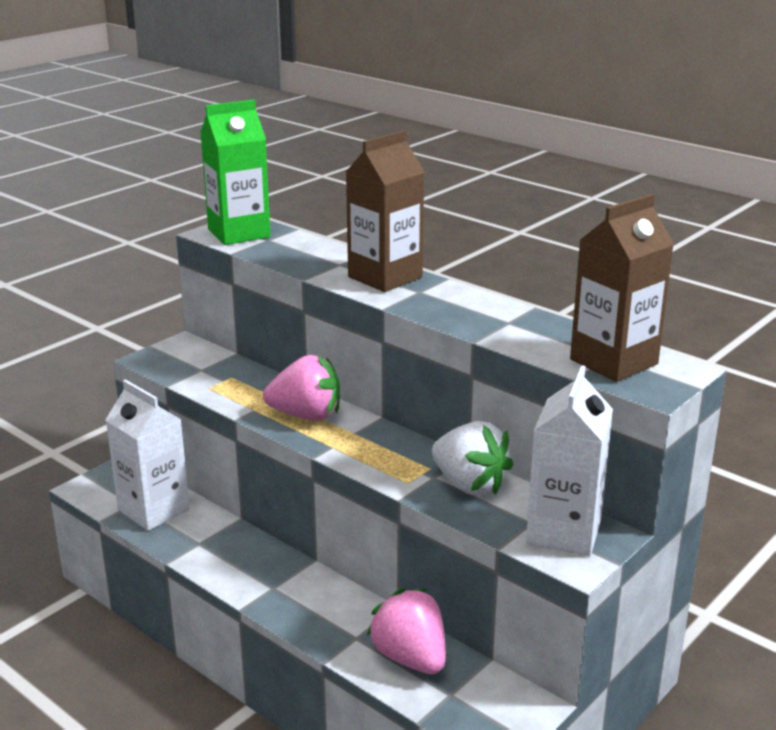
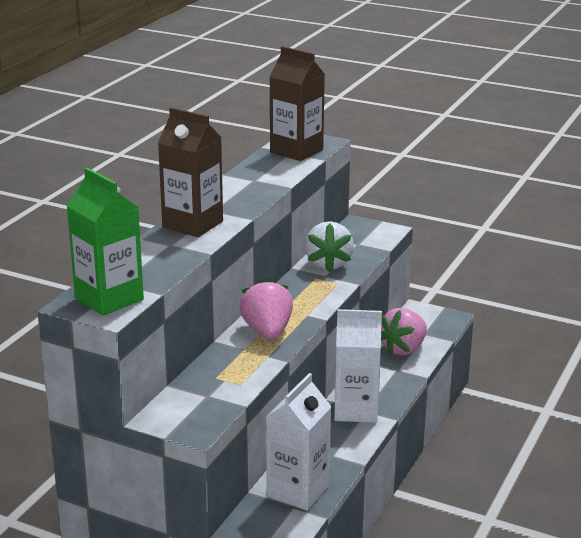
camera: 105 degrees left, 0 degrees up
(469, 484) = (328, 264): white strawberry -> white strawberry turned 150 degrees clockwise
(564, 532) = (362, 234): white carton -> white carton (356, 410)

